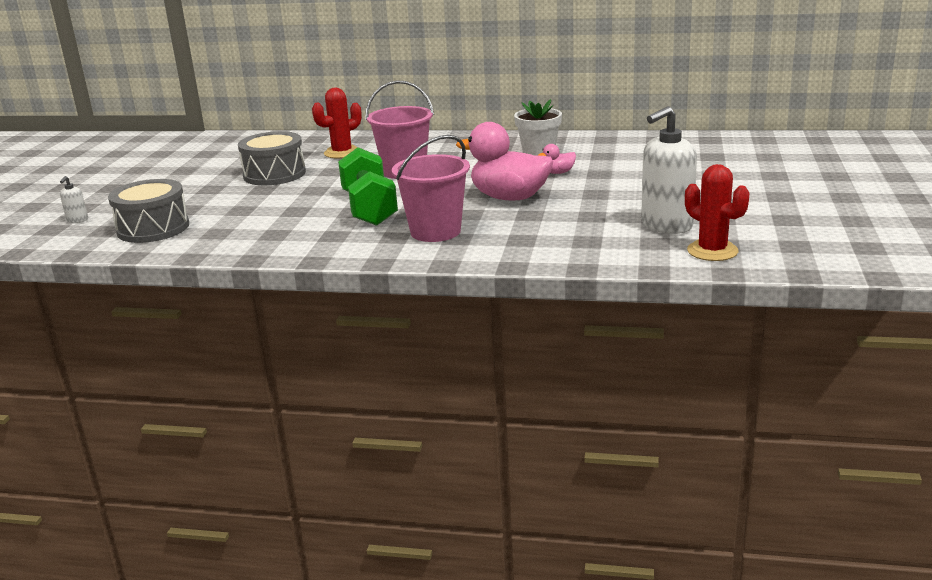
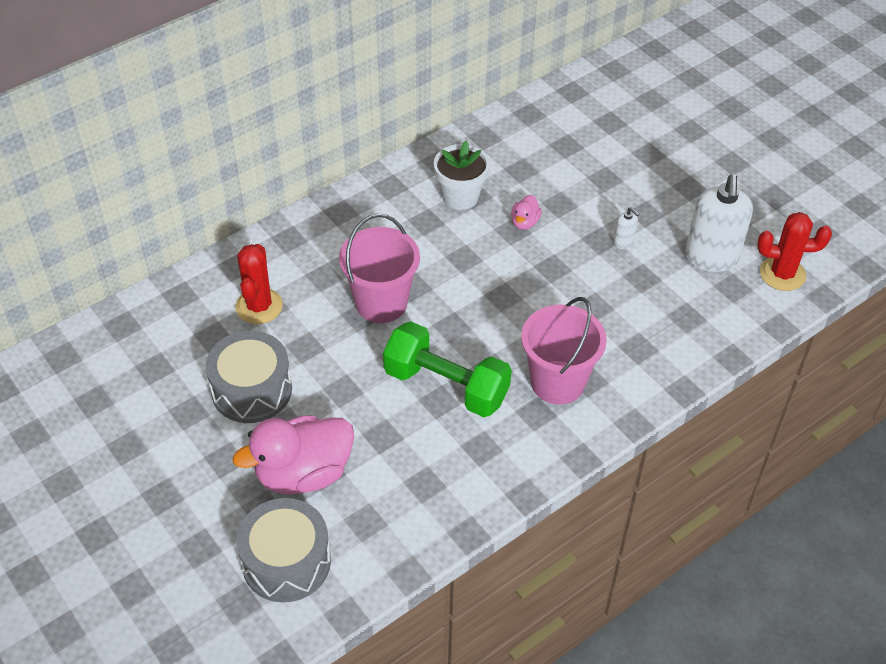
camera: 50 degrees left, 25 degrees up
(77, 220) = (172, 611): white soap dispenser -> white soap dispenser (623, 242)
(509, 198) = (542, 290): pink duck -> pink duck (303, 473)

